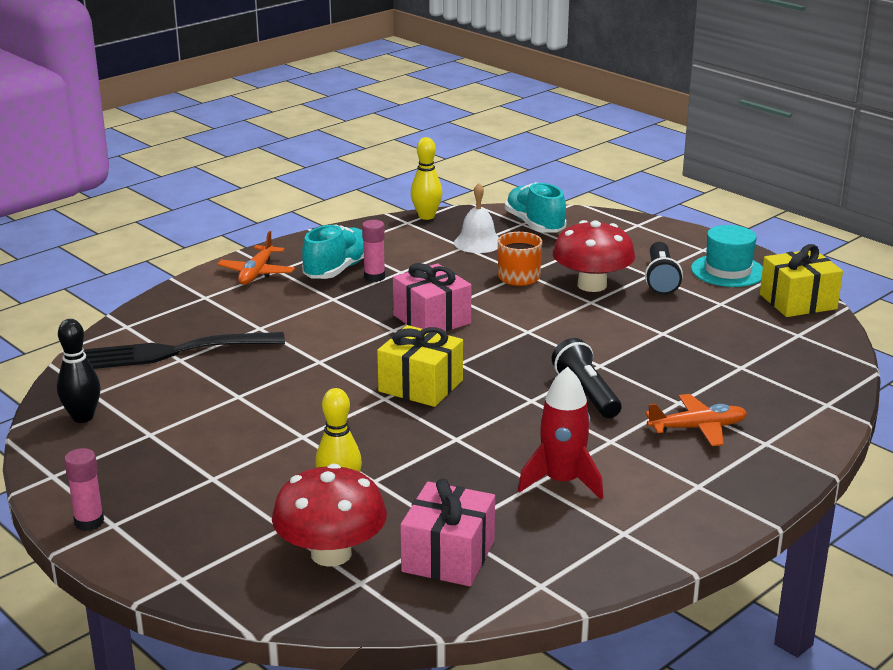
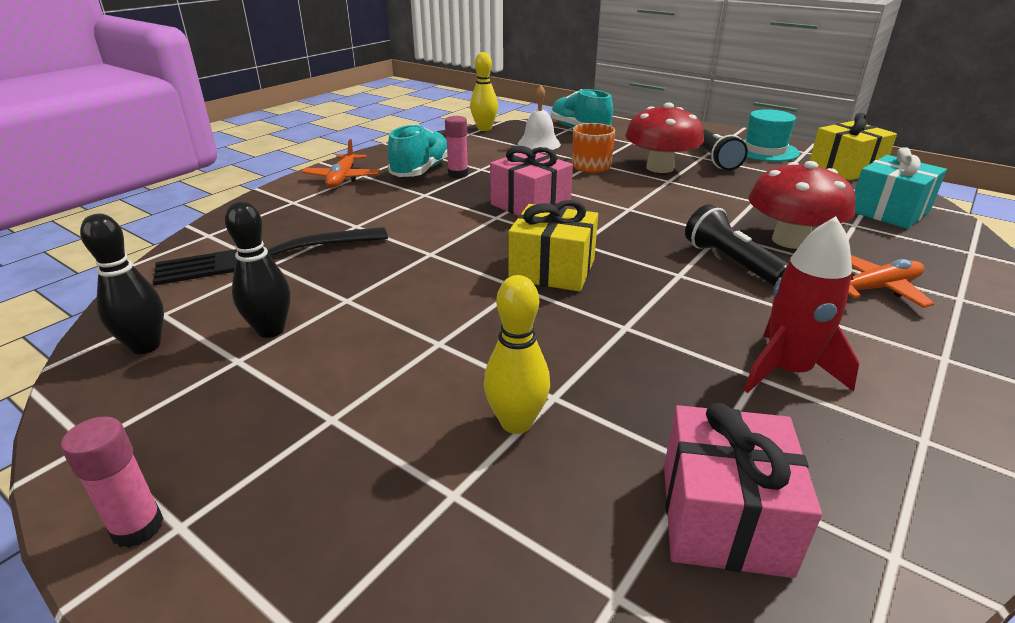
camera: 10 degrees left, 5 degrees up
(176, 414) = (271, 330): none -> black bowling pin
(331, 553) = (545, 538): red mushroom -> red mushroom (790, 240)
(791, 356) = (889, 211): none -> turquoise gift

